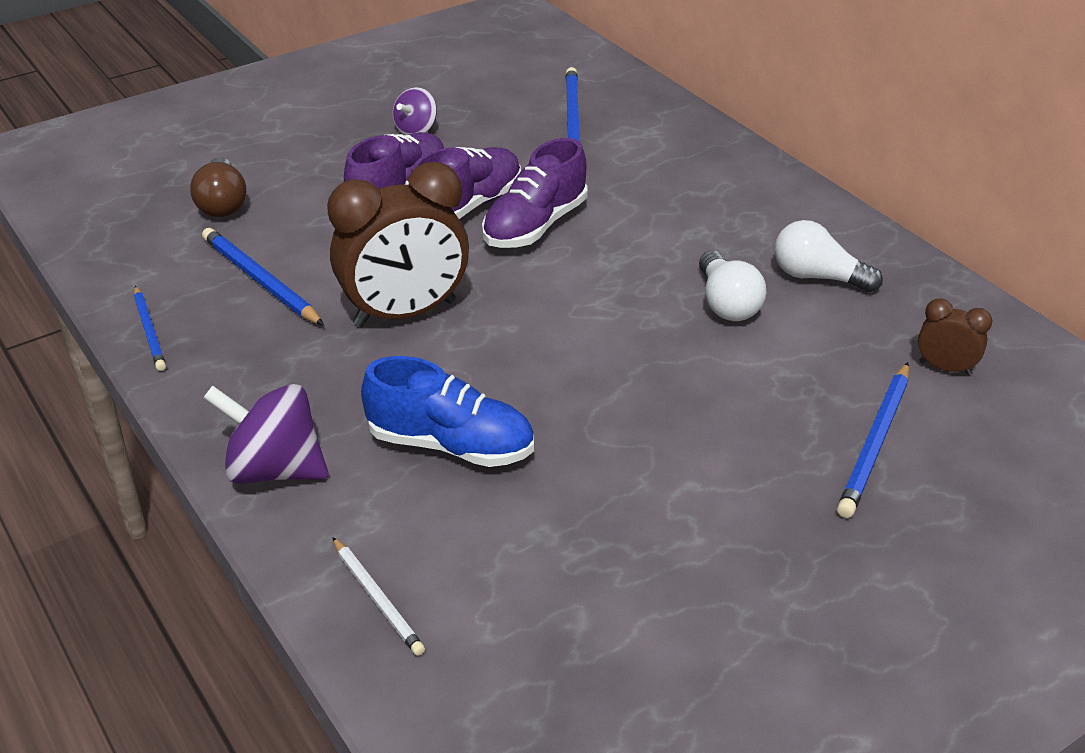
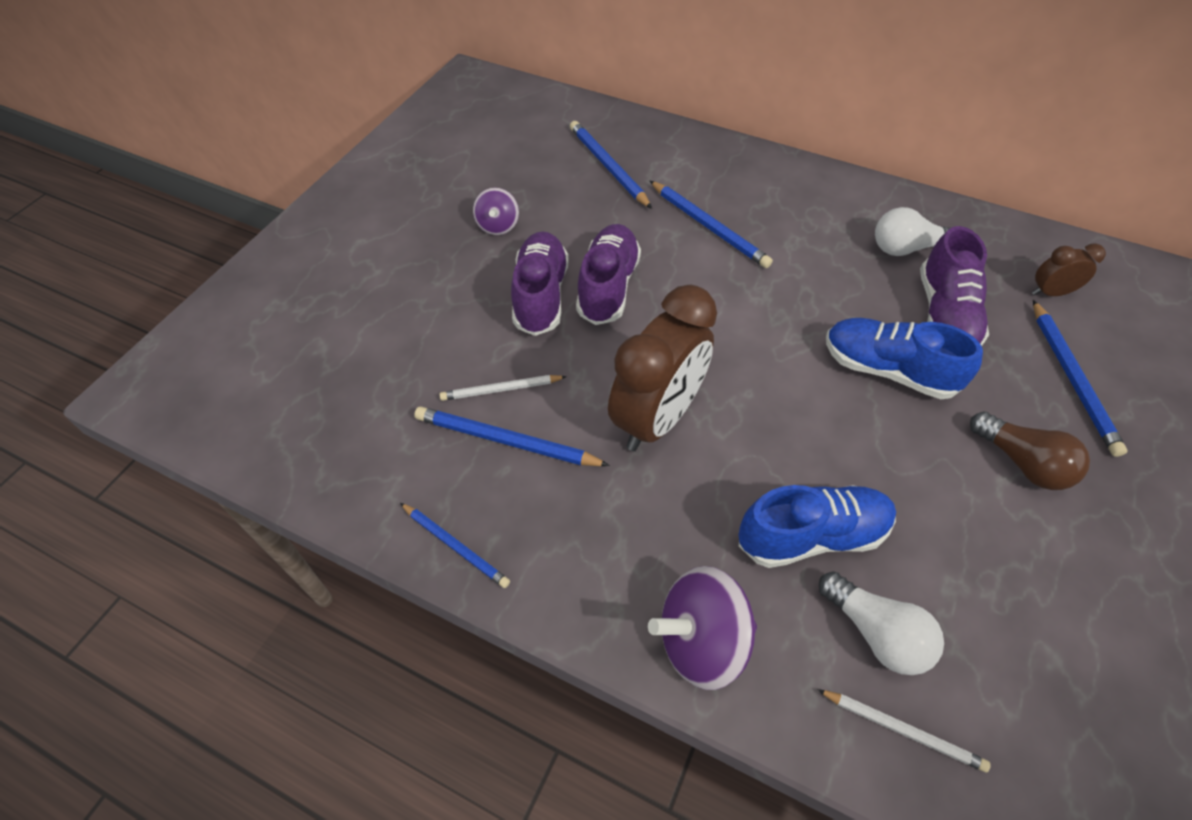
camera: 30 degrees left, 15 degrees up
(222, 203) = (397, 371): brown light bulb -> brown light bulb (1022, 463)
(293, 245) = (501, 390): none -> white pencil
(535, 226) = (676, 284): purple shoe -> purple shoe (944, 314)
(620, 193) = (709, 226): none -> blue pencil
(673, 362) = (888, 370): none -> blue shoe
(727, 303) = (872, 299): white light bulb -> white light bulb (876, 633)

